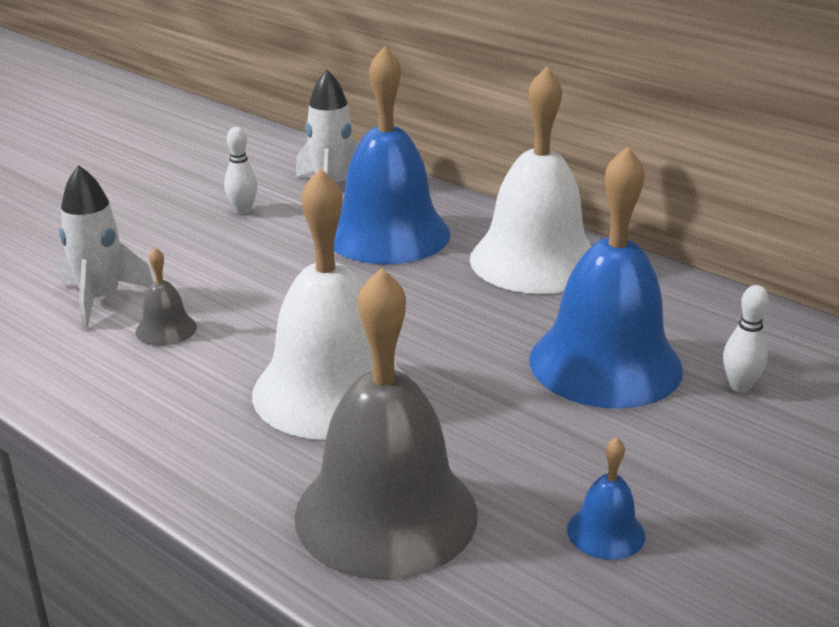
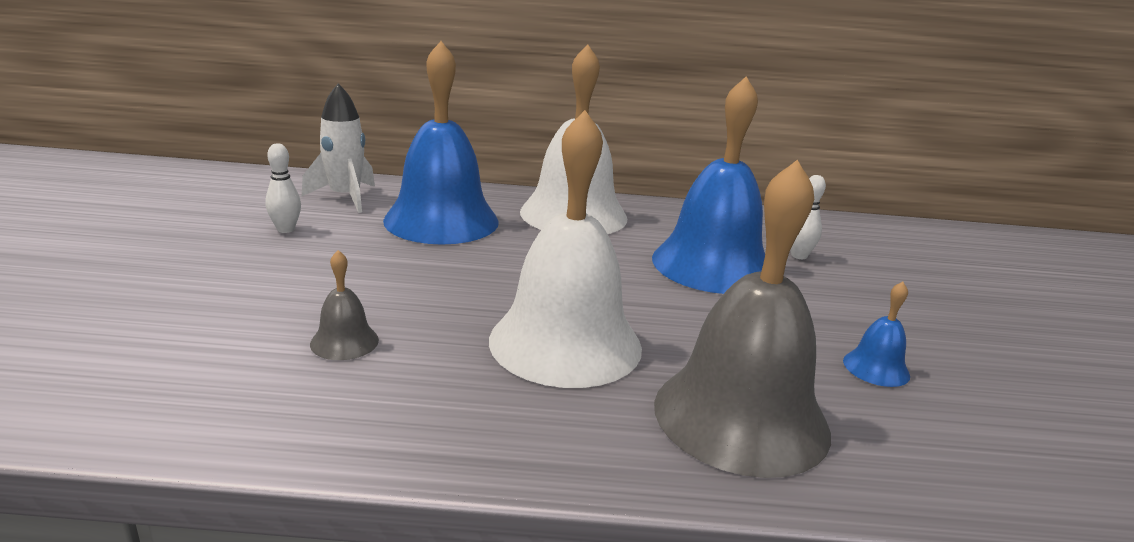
camera: 40 degrees left, 5 degrees down
(101, 300) = (235, 337): white rocket -> none

